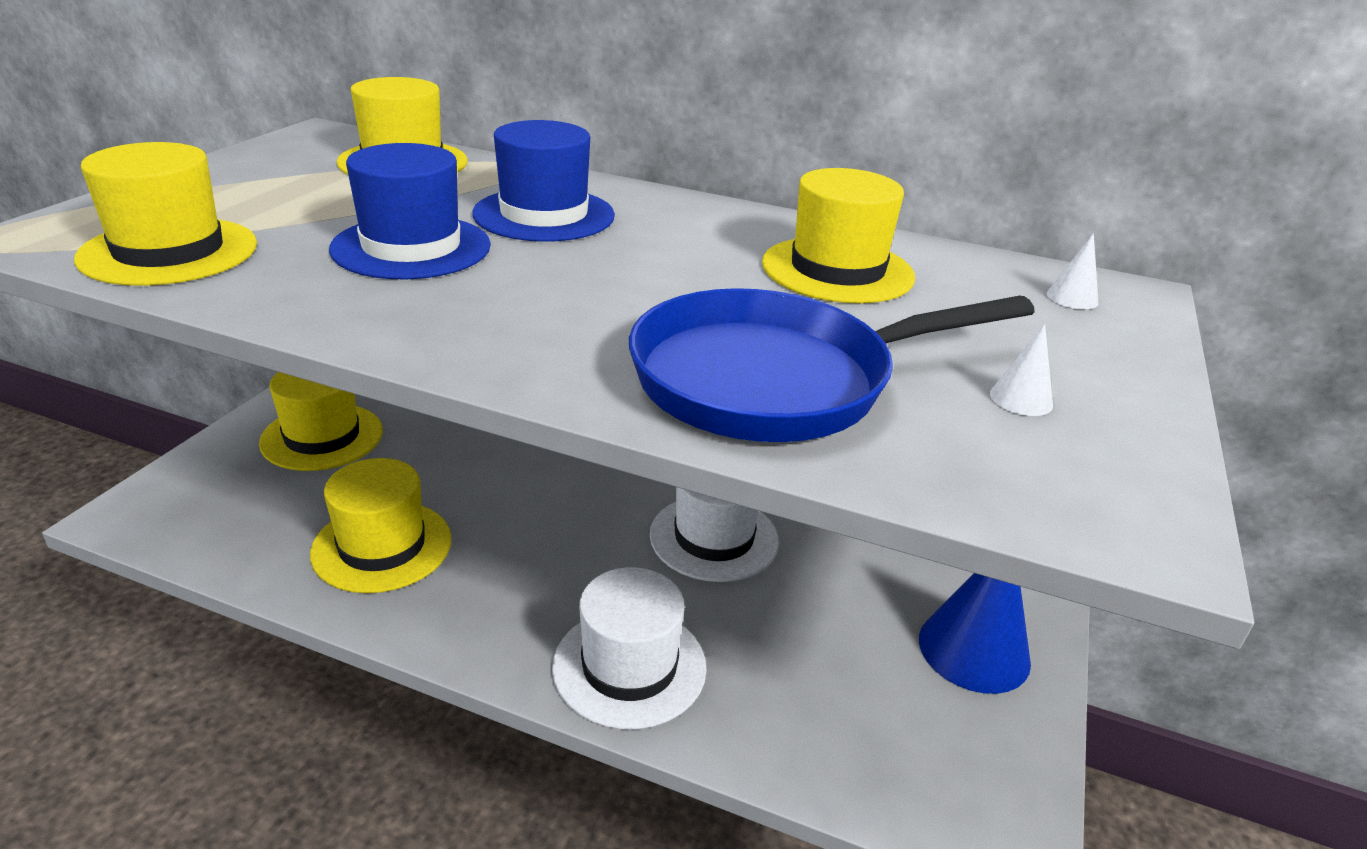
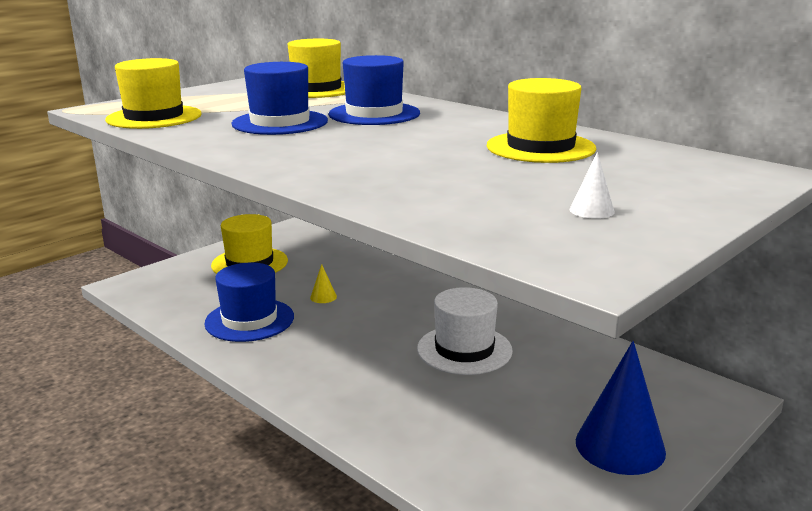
camera: 25 degrees right, 10 degrees down
(382, 546) = (249, 320): yellow hat -> blue hat
(472, 482) = (323, 297): none -> yellow cone
(629, 666) = (359, 405): white hat -> none
(775, 380) = (430, 188): blue pan -> none
(1072, 298) = (709, 171): white cone -> none

